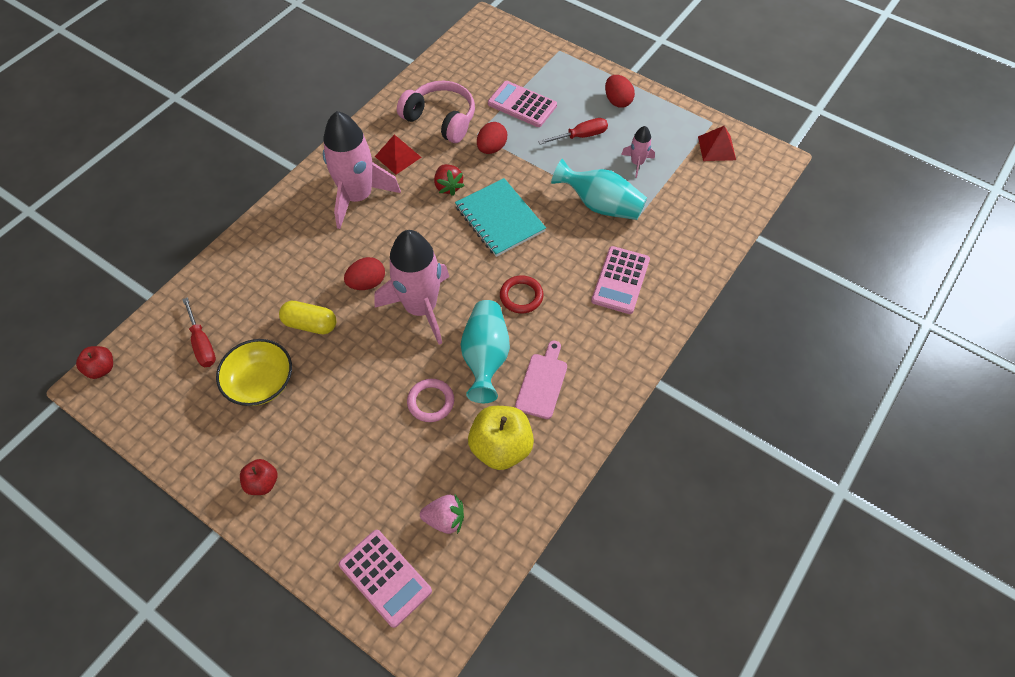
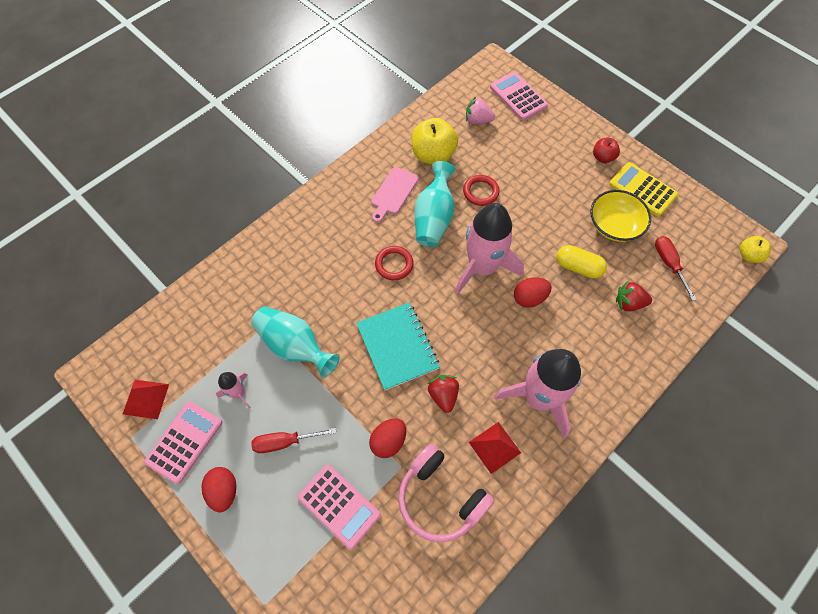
camera: 170 degrees left, 5 degrees up
(101, 369) = (748, 255): red apple -> yellow apple
(215, 439) = (642, 189): none -> yellow calculator
(257, 294) = (629, 303): none -> red strawberry
(431, 402) = (480, 192): pink ring -> red ring
(620, 280) = (304, 265): pink calculator -> pink calculator (184, 442)

